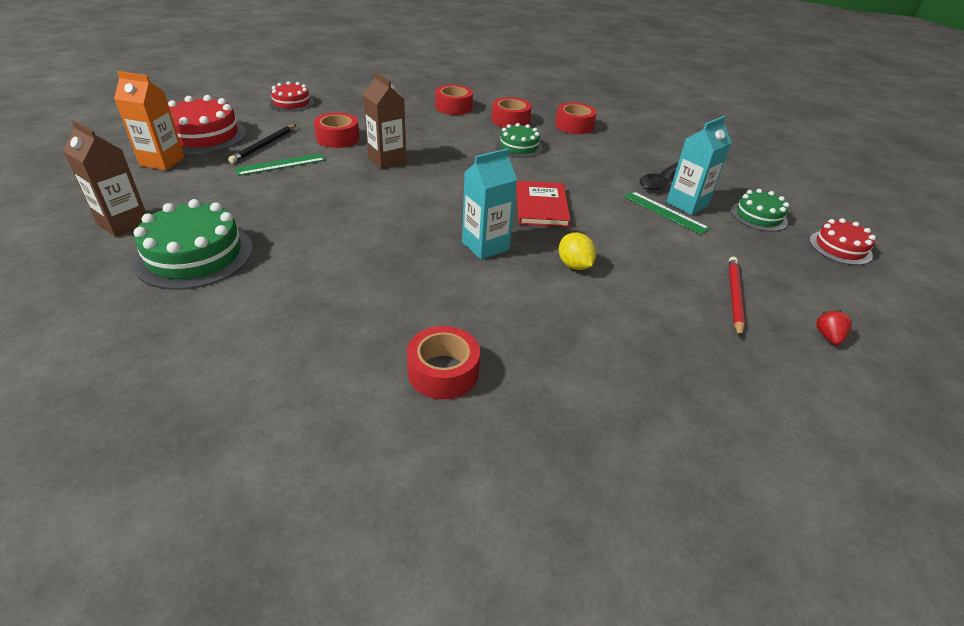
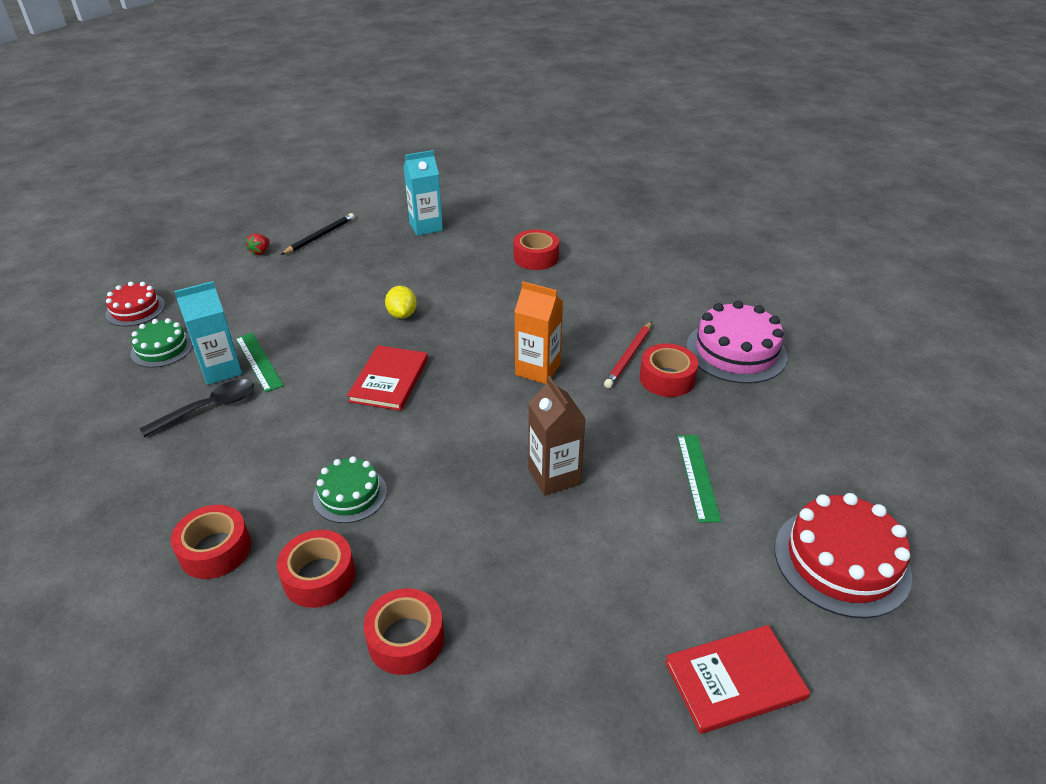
camera: 165 degrees left, 0 degrees up
(123, 223) = (827, 392): brown carton -> none
(162, 161) = (859, 495): orange carton -> orange carton (537, 369)
(195, 255) = (736, 351): green cake -> pink cake
(264, 145) = (735, 525): black pencil -> black pencil (320, 236)
(281, 164) = (697, 477): green ruler -> green ruler turned 75 degrees counterclockwise
(291, 103) = (734, 680): red cake -> red book
(338, 138) = (627, 538): red tape -> red tape (667, 378)
(485, 246) = (472, 338): turquoise carton -> turquoise carton (426, 227)
(734, 297) = (293, 280): red pencil -> red pencil (629, 356)

